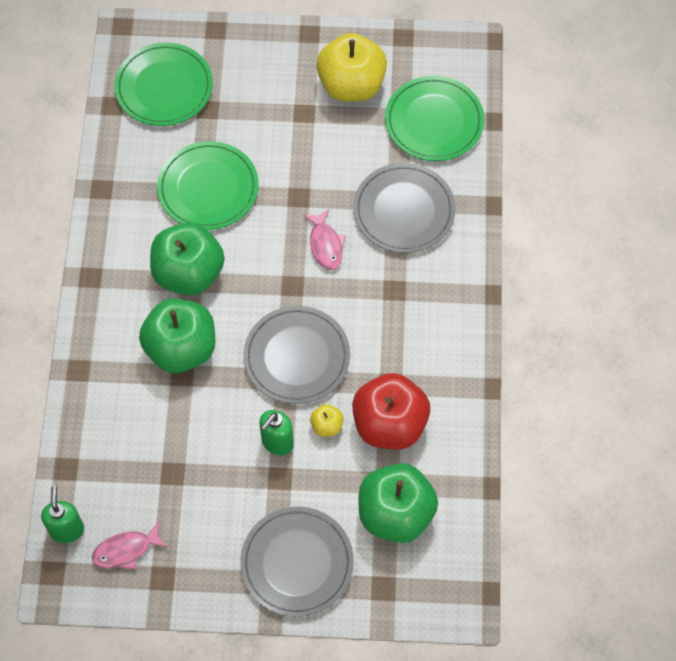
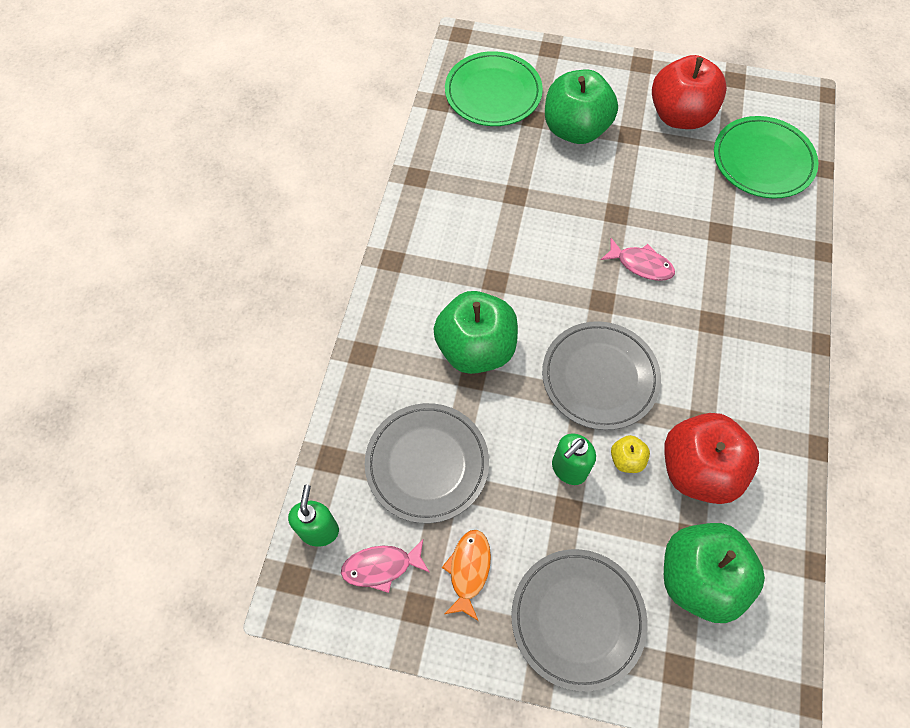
camera: 10 degrees right, 0 degrees up
(189, 273) = (494, 272): green apple -> green apple (575, 129)
(201, 540) = (468, 570): none -> orange fish
(208, 188) = (524, 192): green plate -> none
(325, 245) = (641, 264): pink fish -> pink fish turned 60 degrees counterclockwise
(351, 85) = (680, 116): yellow apple -> red apple
(404, 211) = (727, 242): grey plate -> grey plate (427, 464)

